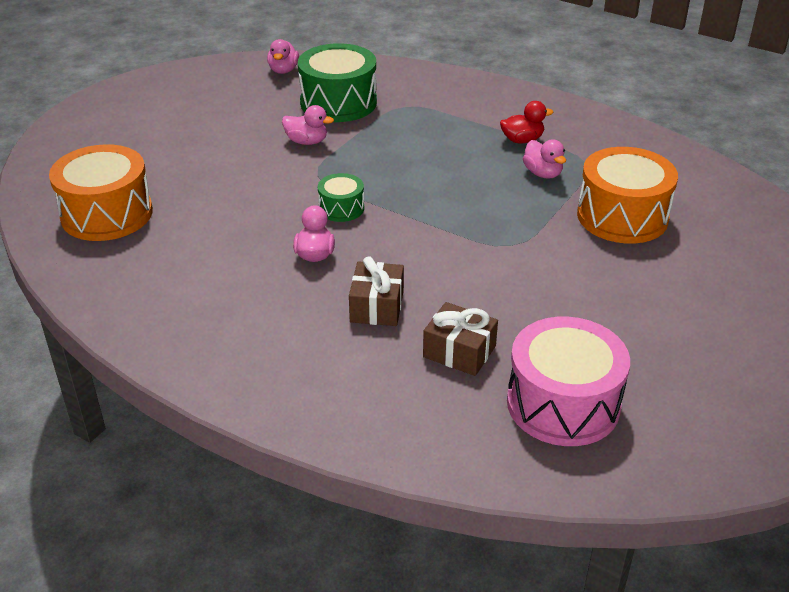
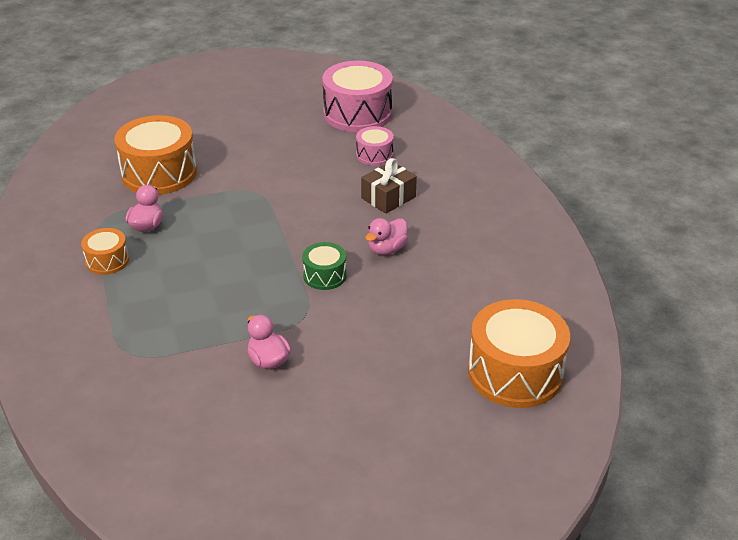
camera: 140 degrees left, 0 degrees up
(283, 70) = (161, 490): pink duck -> none
(338, 102) = (177, 396): green drum -> none
(459, 352) = (374, 155): brown gift -> pink drum
(522, 140) = (107, 261): red duck -> orange drum

